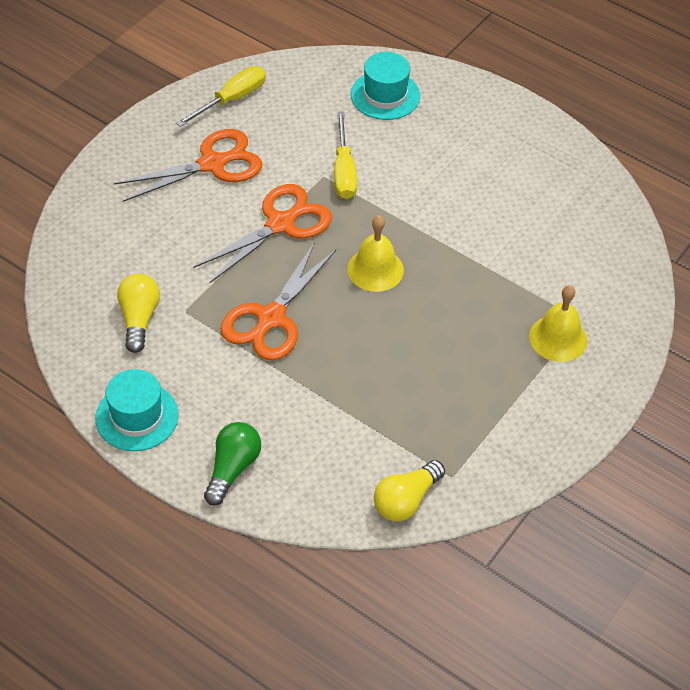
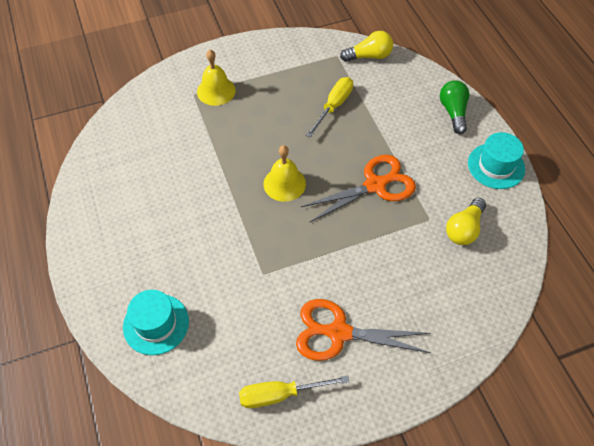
camera: 145 degrees left, 5 degrees up
(232, 468) = (453, 112): green light bulb -> green light bulb turned 120 degrees clockwise
(281, 224) = (322, 250): orange scissors -> none
(344, 171) = (245, 269): yellow screwdriver -> yellow screwdriver (333, 106)

